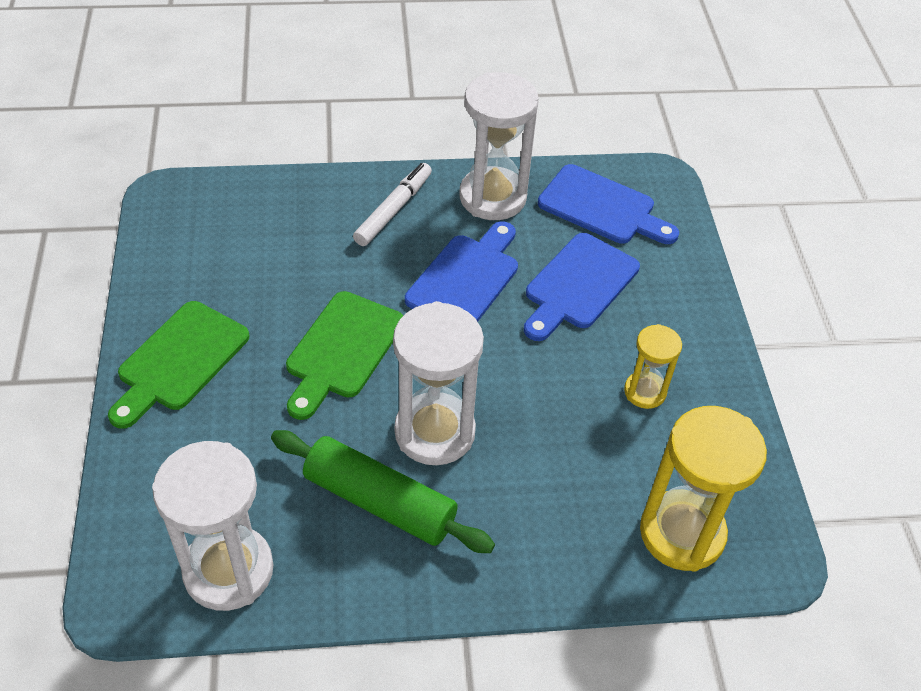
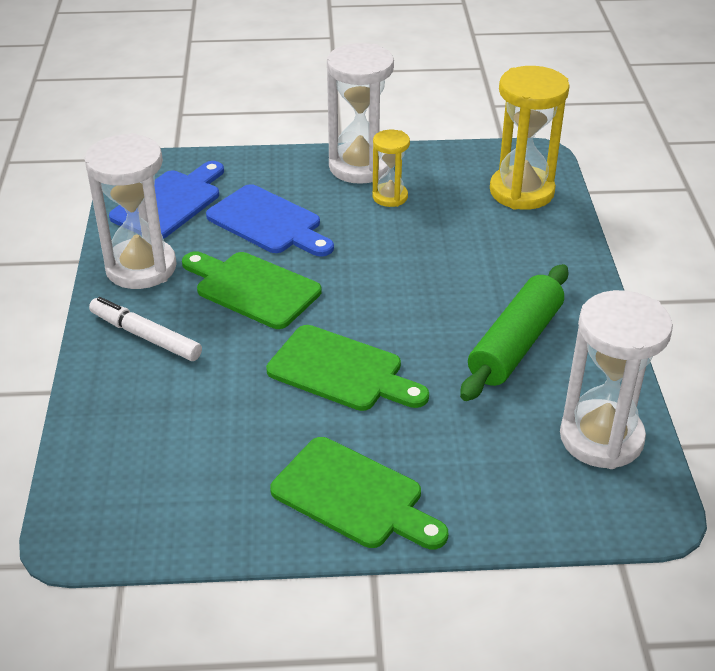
camera: 85 degrees left, 10 degrees down
(434, 432) = (438, 311): white hourglass -> white hourglass (360, 167)
(466, 279) = (253, 288): blue cutting board -> green cutting board

